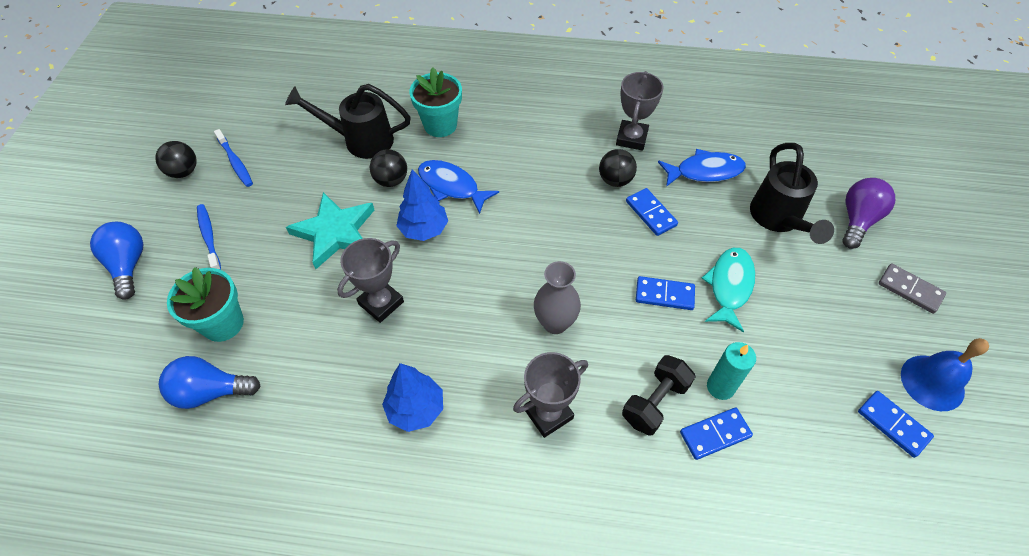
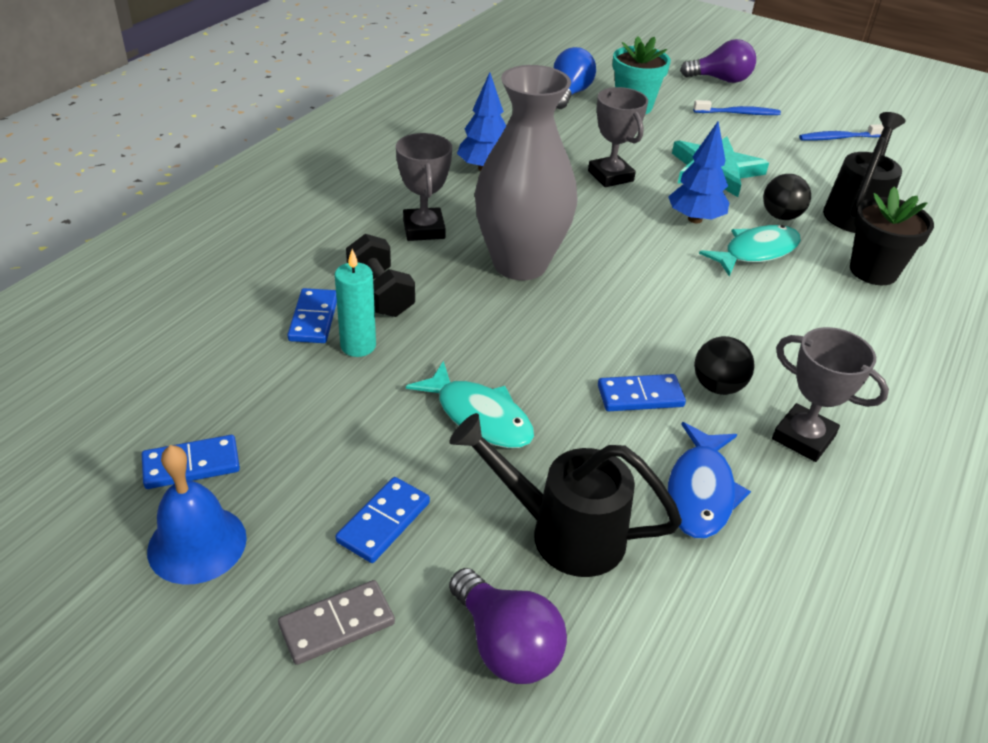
camera: 110 degrees right, 15 degrees down
(128, 265) = (720, 80): blue light bulb -> purple light bulb
(184, 172) = (832, 113): black ball -> none
(440, 125) = (873, 271): turquoise flower pot -> black flower pot
(451, 186) = (756, 252): blue fish -> turquoise fish
(555, 323) = (520, 264): grey vase -> grey vase, size x1.83
(664, 295) = (503, 354): blue domino -> blue domino (383, 522)

